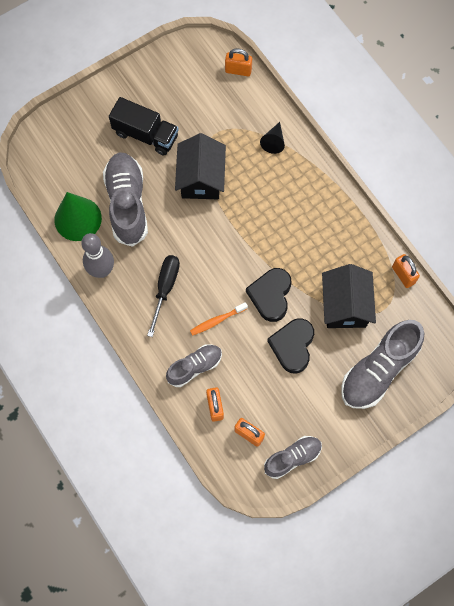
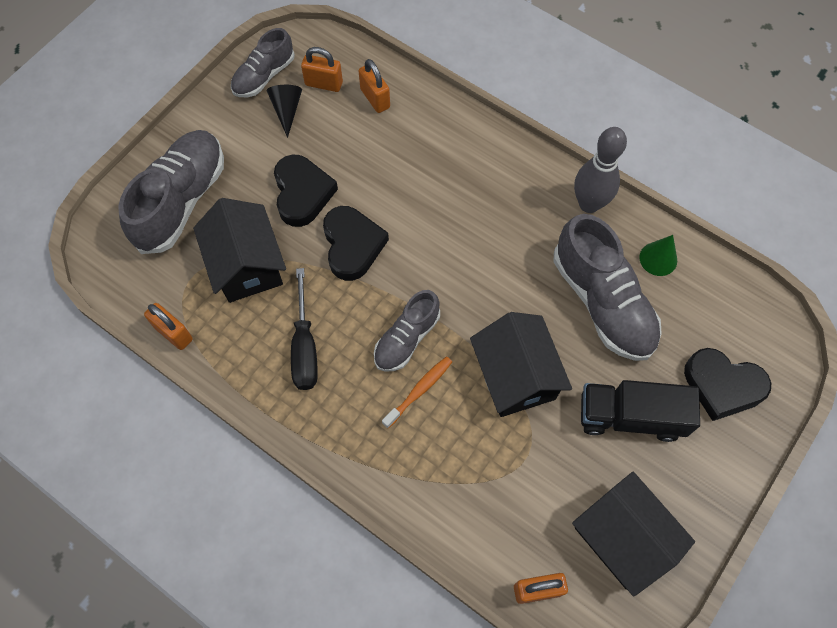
camera: 160 degrees right, 5 degrees down
(78, 219) = (658, 259): green cone -> green cone, size x0.54
(84, 133) = (722, 386): none -> black heart
(165, 288) = (496, 209): black screwdriver -> black screwdriver (305, 347)
(182, 78) = (623, 538): none -> black house
(194, 367) = (417, 132): grey shoe -> grey shoe (407, 338)
(217, 320) = (411, 192): orange toothbrush -> orange toothbrush (419, 390)
(273, 141) = (429, 476): black cone -> black cone (287, 110)

